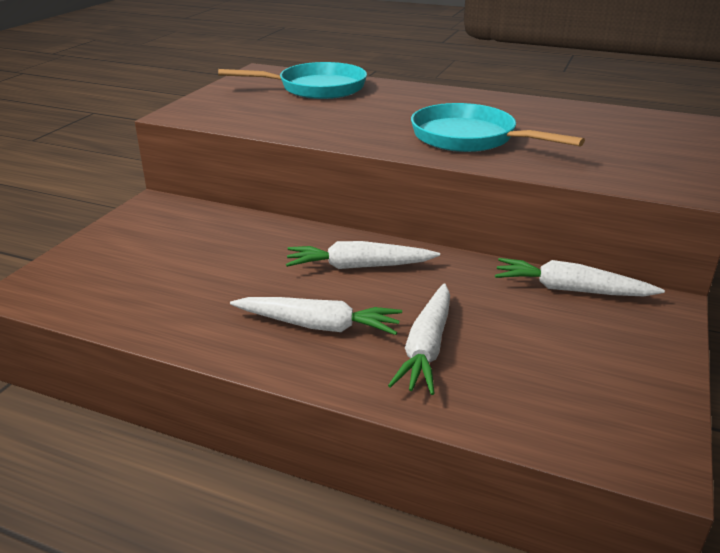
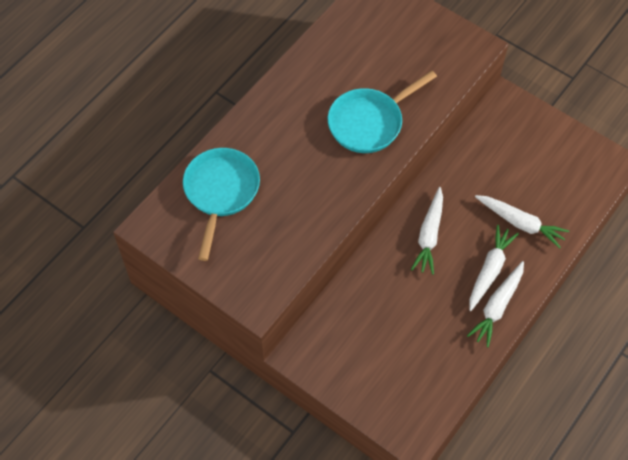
camera: 75 degrees left, 30 degrees up
(570, 290) = (481, 135): white carrot -> white carrot (497, 307)

